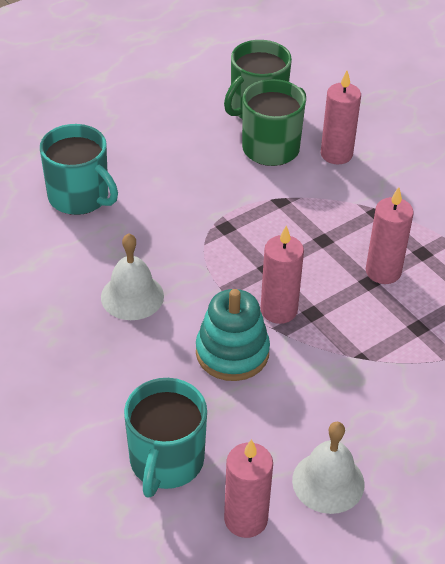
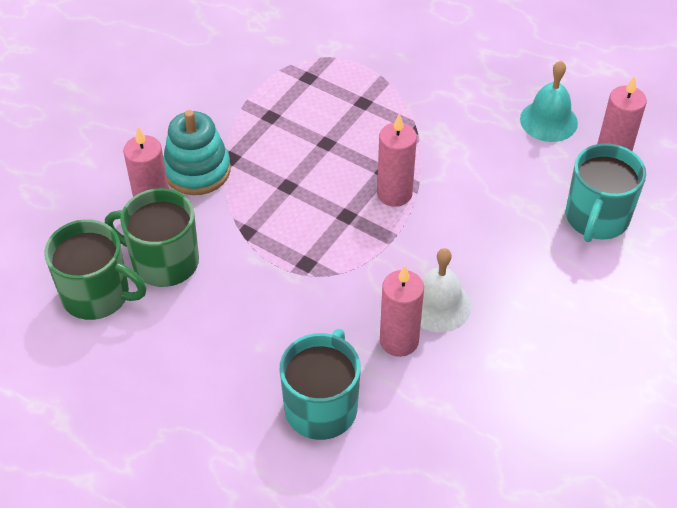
camera: 110 degrees left, 5 degrees up
(166, 461) = (596, 218): turquoise mug -> turquoise mug turned 120 degrees clockwise
(232, 352) = (461, 211): turquoise stacking toy -> turquoise stacking toy (197, 170)
(328, 482) = (548, 121): white bell -> turquoise bell
(383, 271) = (308, 136): pink candle -> pink candle (399, 341)

